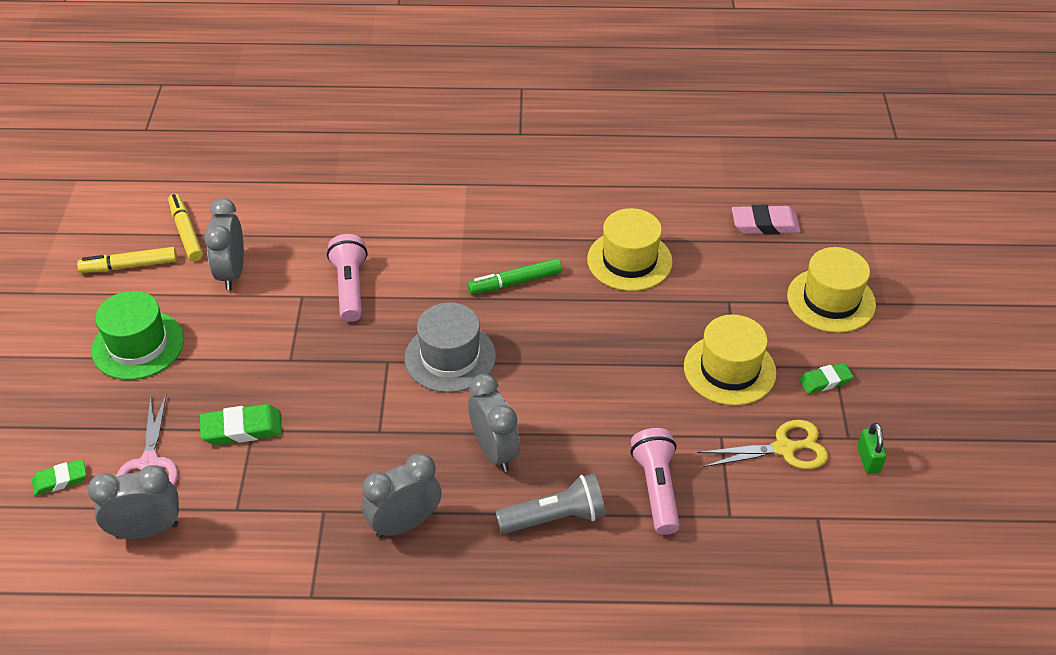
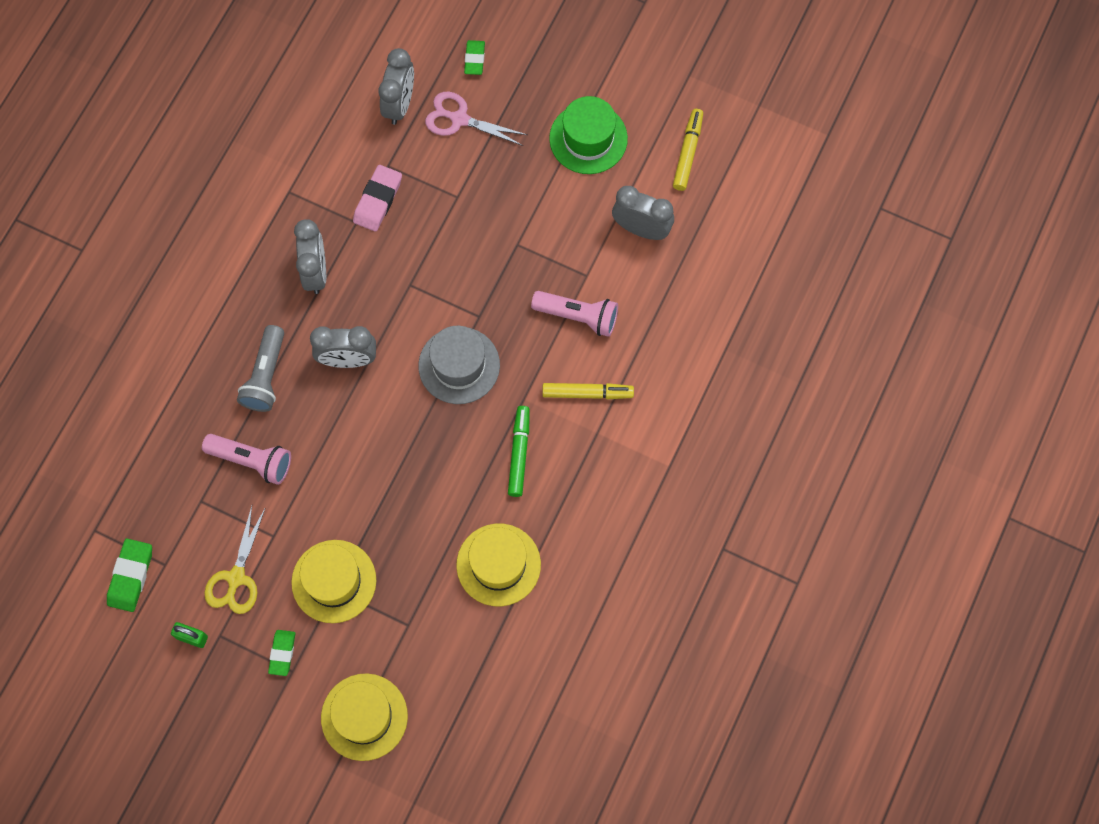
camera: 115 degrees right, 25 degrees up
(186, 232) = (711, 206): yellow marker -> yellow marker (587, 393)
(242, 428) = (462, 190): green eraser -> green eraser (131, 576)
(765, 224) = (485, 716): pink eraser -> pink eraser (378, 200)

